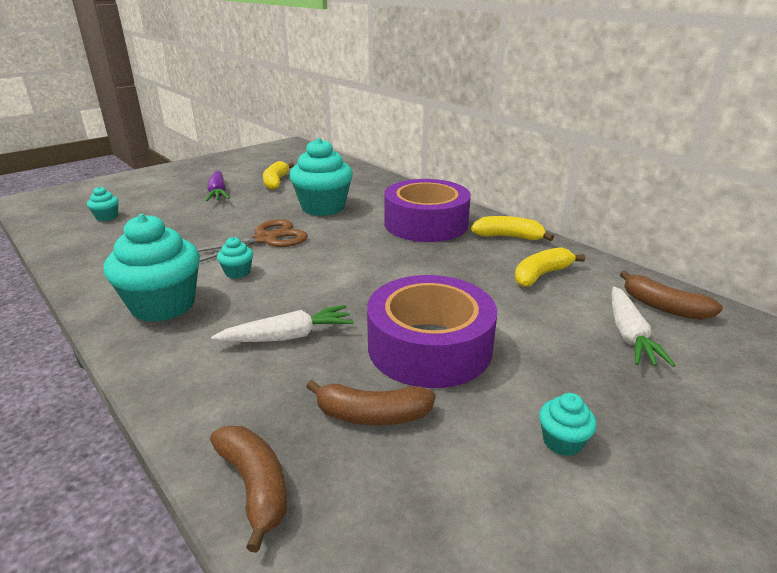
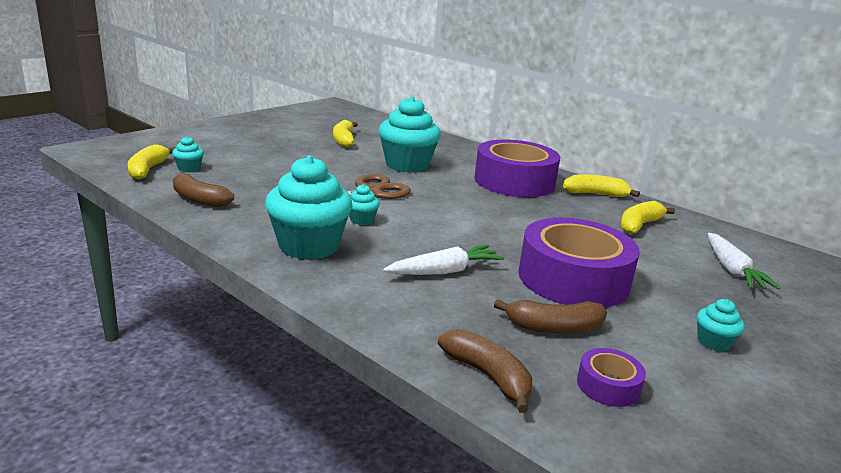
camera: 10 degrees left, 5 degrees down
(68, 219) = (148, 169): none -> yellow banana
(218, 193) = (291, 149): purple carrot -> none
(395, 506) = (608, 386): none -> purple tape
(663, 307) = (750, 250): brown banana -> brown banana (198, 199)

